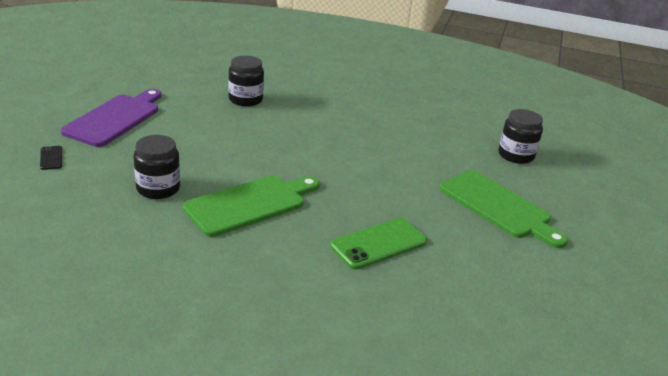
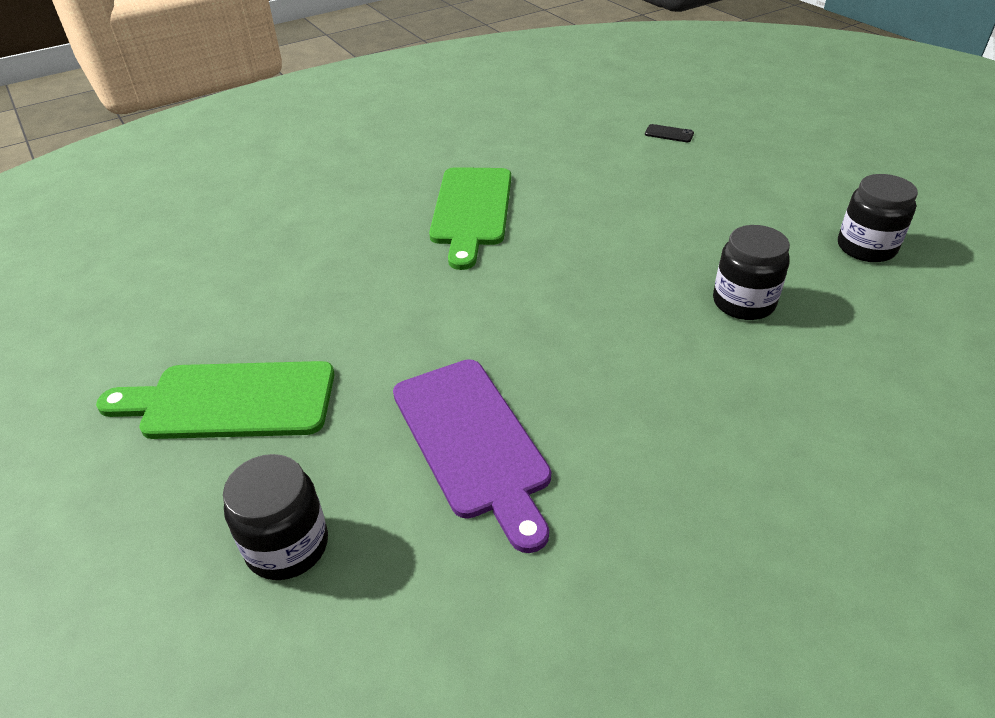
camera: 135 degrees right, 10 degrees up
(115, 119) = (741, 184): purple cutting board -> purple cutting board (472, 441)
(158, 188) = (556, 171): black jar -> black jar (866, 247)
(378, 244) = (313, 259): green phone -> none

